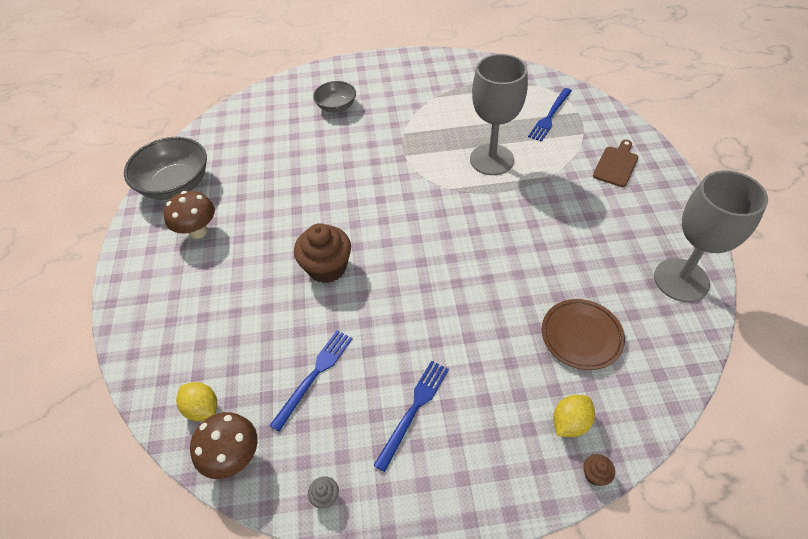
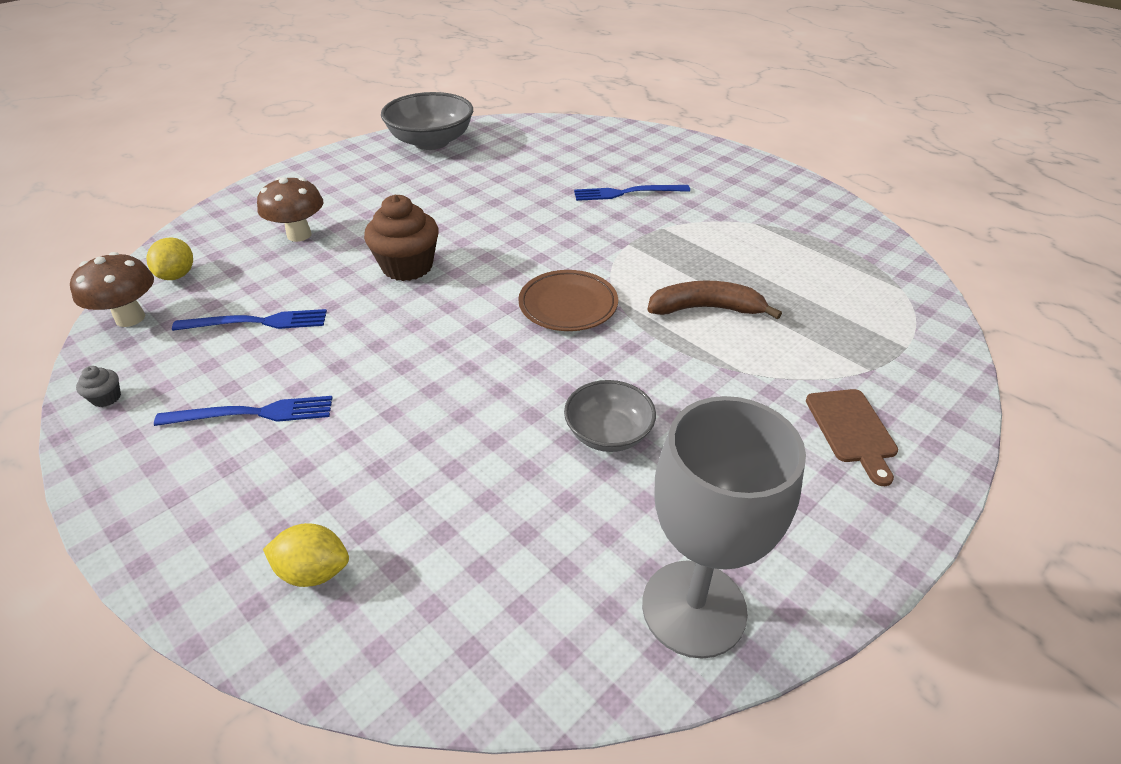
camera: 50 degrees right, 10 degrees down
(198, 231) = (385, 178): brown mushroom -> brown mushroom (299, 235)
(336, 106) = (644, 171): grey bowl -> grey bowl (608, 433)
(491, 159) = (706, 309): grey goblet -> brown banana
(550, 116) = (858, 325): blue fork -> blue fork (627, 193)
(581, 336) = (475, 523): brown plate -> brown plate (568, 305)
(595, 474) = (239, 637): brown cupcake -> none
(616, 165) = (852, 430): brown cutting board -> brown cutting board turned 90 degrees clockwise

